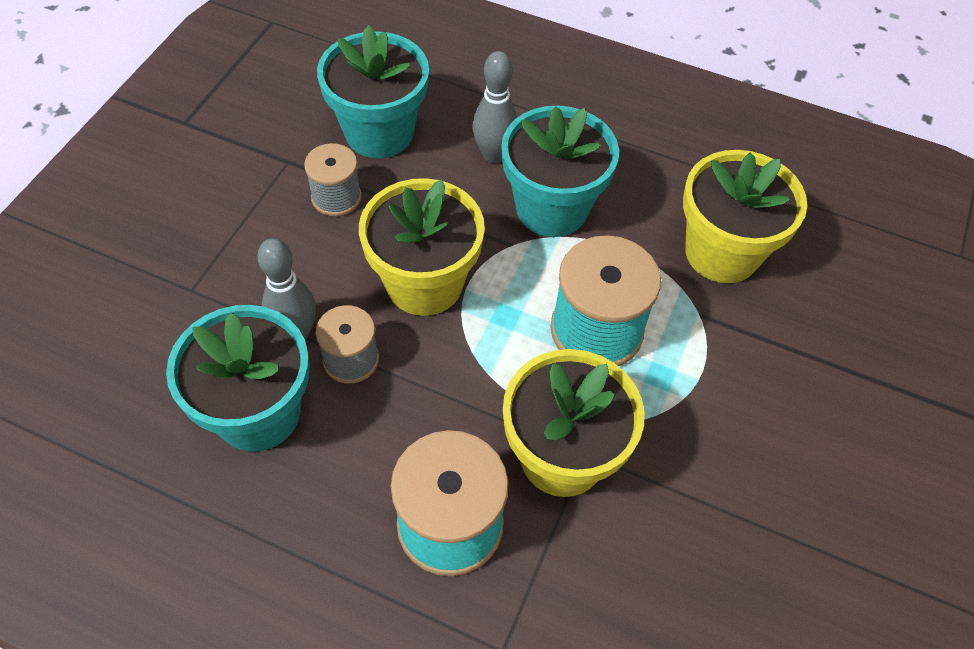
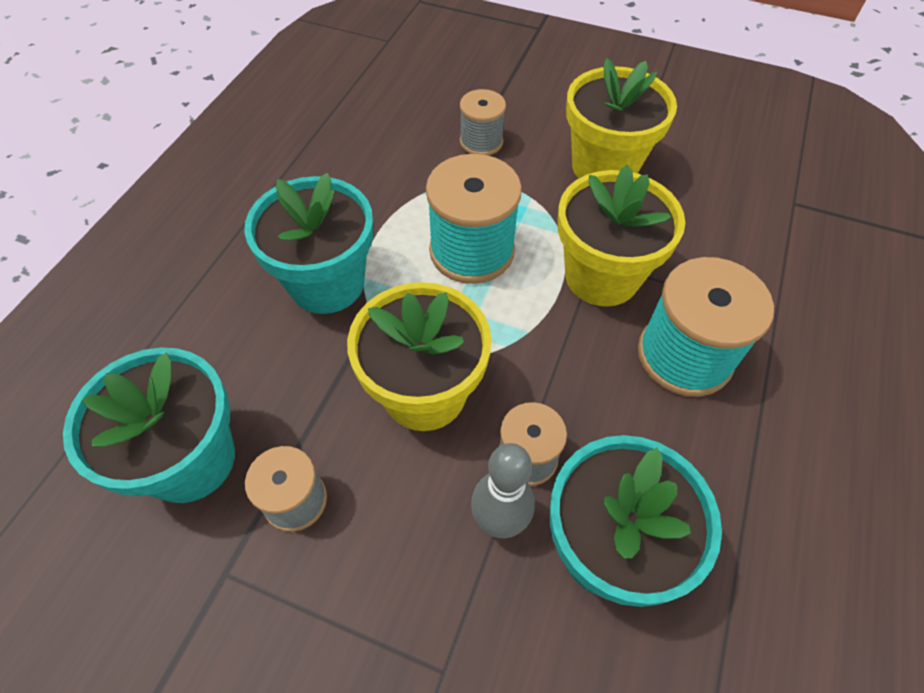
camera: 90 degrees left, 0 degrees up
(493, 155) = (246, 335): grey bowling pin -> none
(722, 253) = (384, 165): yellow flower pot -> yellow flower pot (604, 167)
(776, 350) = (481, 142): none -> grey spool

